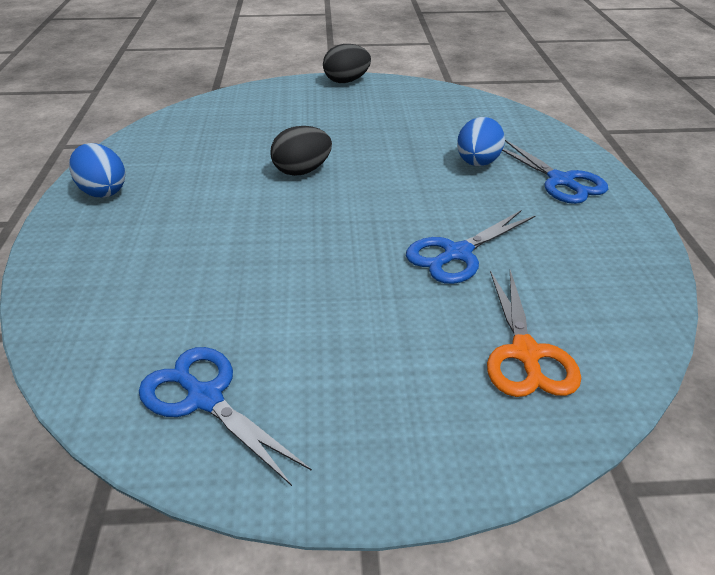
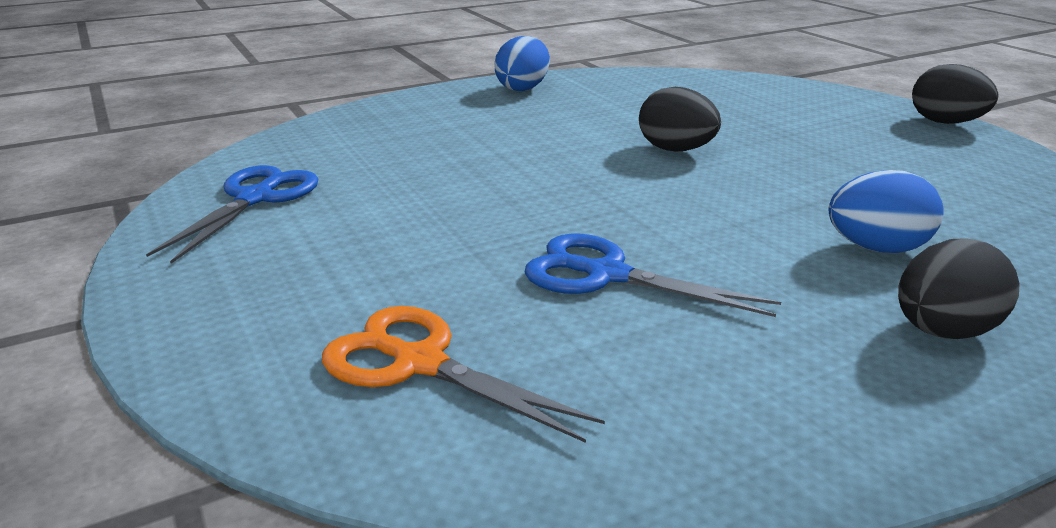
camera: 65 degrees right, 10 degrees down
(525, 354) = (419, 363): orange scissors -> orange scissors turned 60 degrees clockwise
(560, 181) = (942, 331): blue scissors -> black egg

